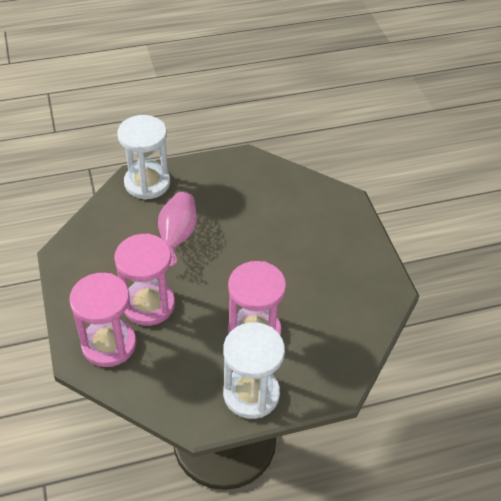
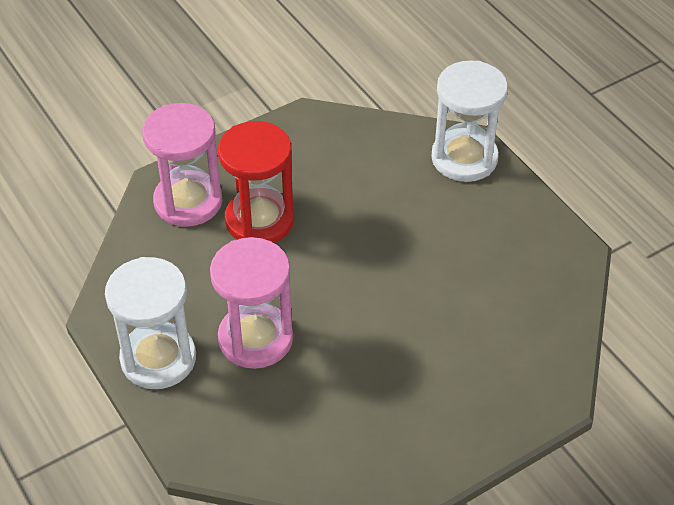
camera: 75 degrees right, 0 degrees up
(148, 304) = (259, 220): pink hourglass -> red hourglass
(177, 236) = (383, 215): pink vase -> none

